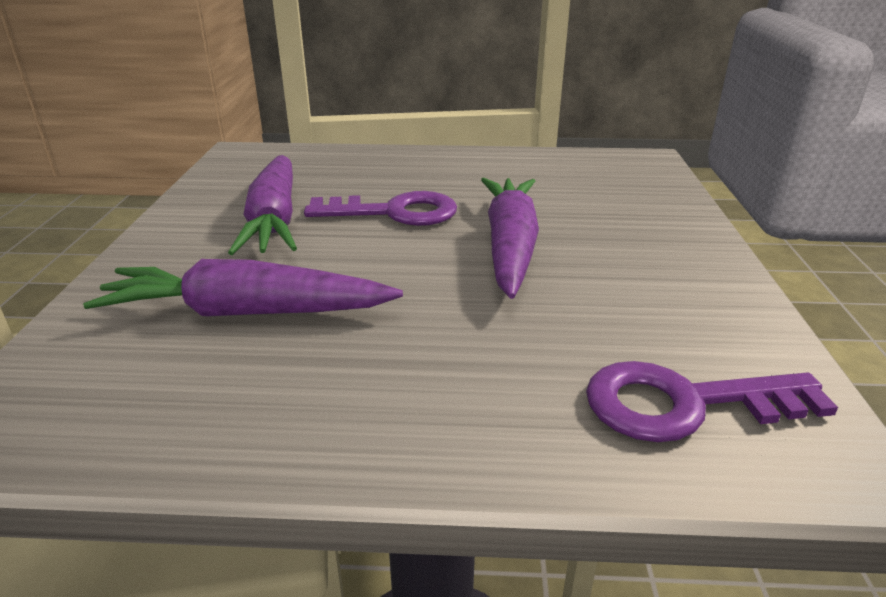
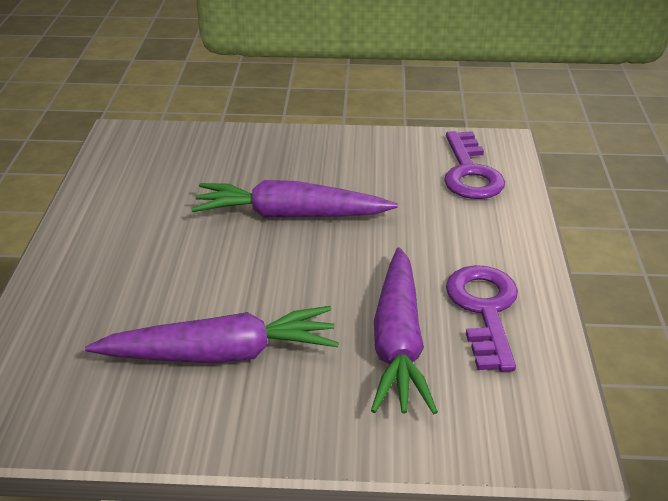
camera: 90 degrees left, 5 degrees up
(395, 212) = (216, 275): purple key -> purple key (484, 309)

